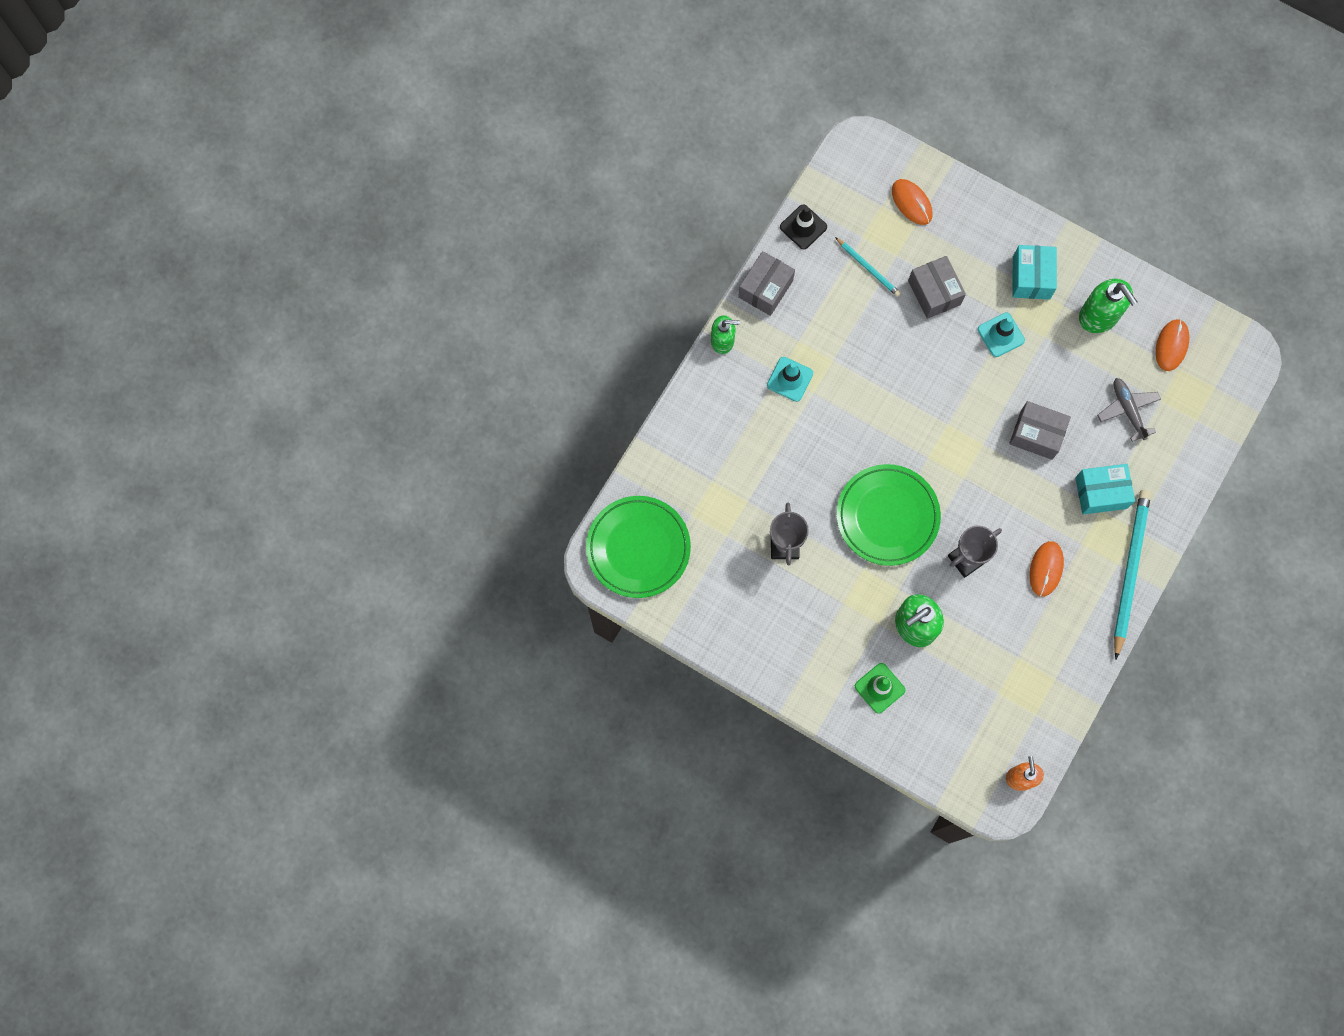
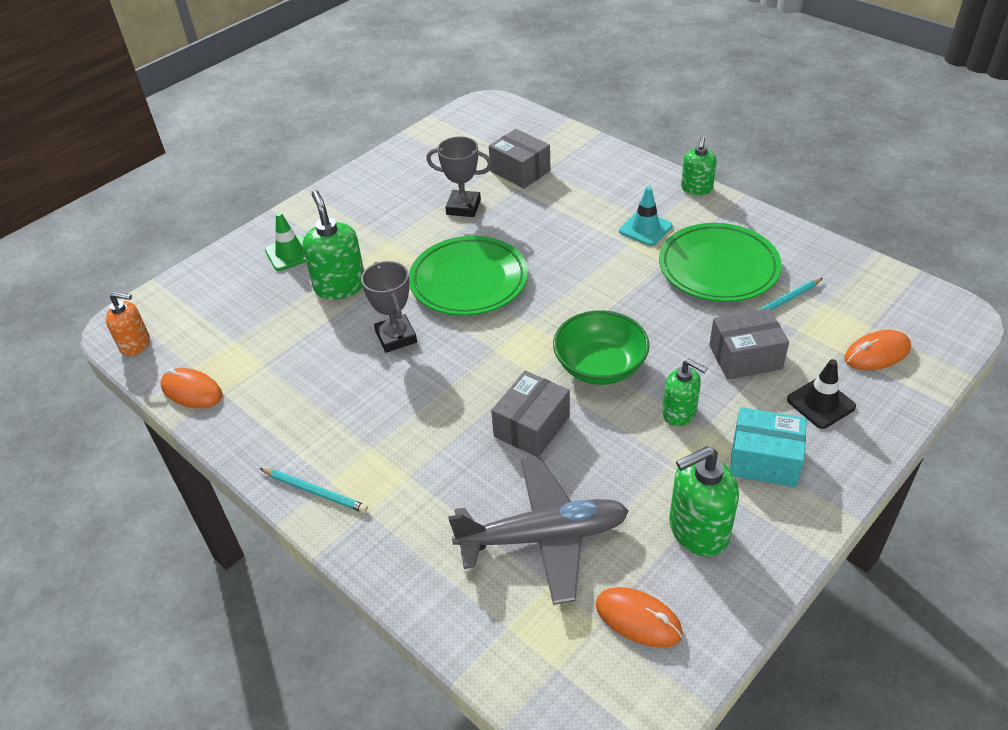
camera: 105 degrees right, 30 degrees down
(638, 548) = (493, 124): green plate -> green plate (718, 268)
(765, 289) = (756, 222): grey box -> grey box (520, 171)
(803, 227) = (836, 257): black traffic cone -> black traffic cone (820, 403)
(966, 395) = (600, 366): none -> green bowl
(1001, 335) = (679, 413): turquoise traffic cone -> green soap dispenser
(1046, 569) = (355, 406): orange mouse -> orange mouse (192, 391)
(1101, 493) = (432, 481): turquoise box -> none
(1127, 410) = (543, 537): grey plane -> grey plane, size x1.71
(1129, 571) = (315, 491): turquoise pencil -> turquoise pencil, size x0.52

